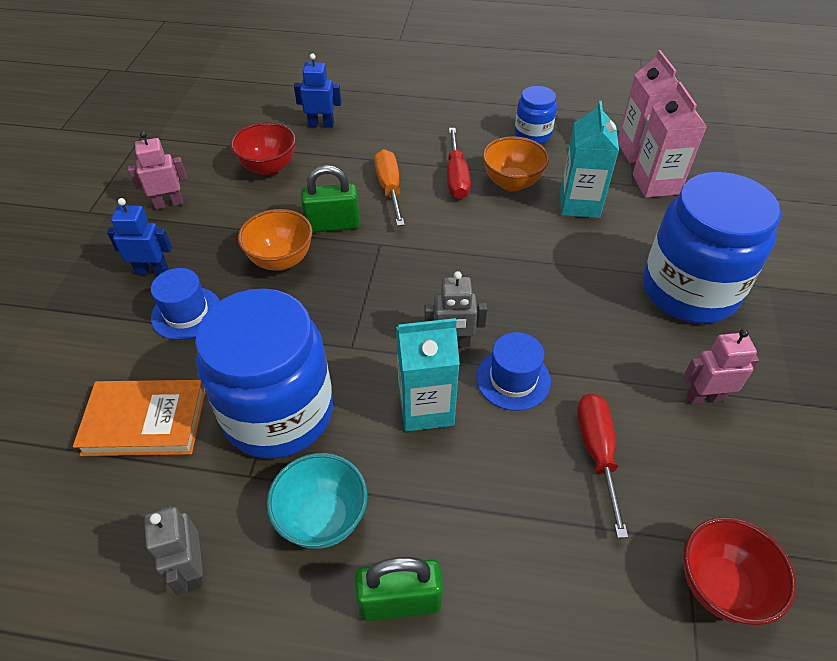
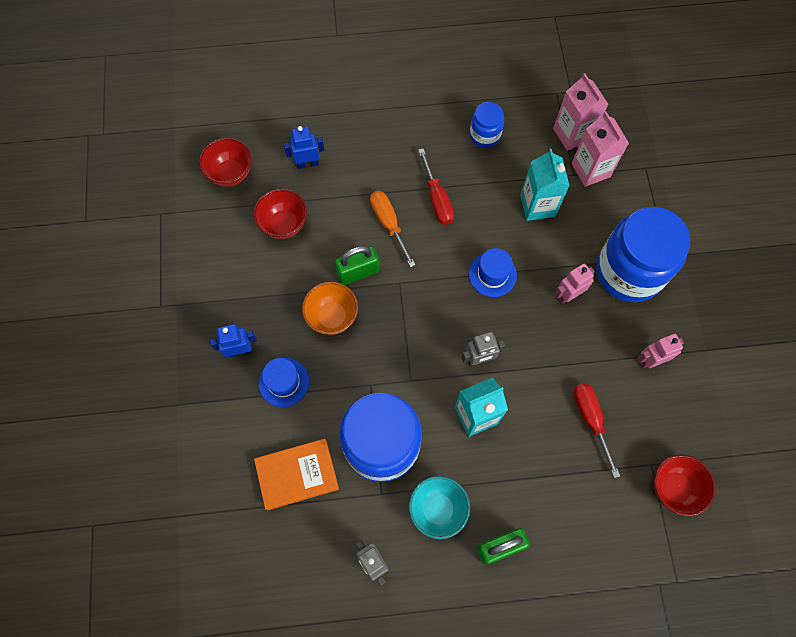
camera: 15 degrees left, 20 degrees up
(169, 203) = (220, 282): pink robot -> pink robot (568, 295)
(234, 118) = (230, 173): none -> red bowl
(512, 183) = (481, 195): orange bowl -> none
(513, 379) = (526, 378): blue hat -> blue hat (492, 274)

